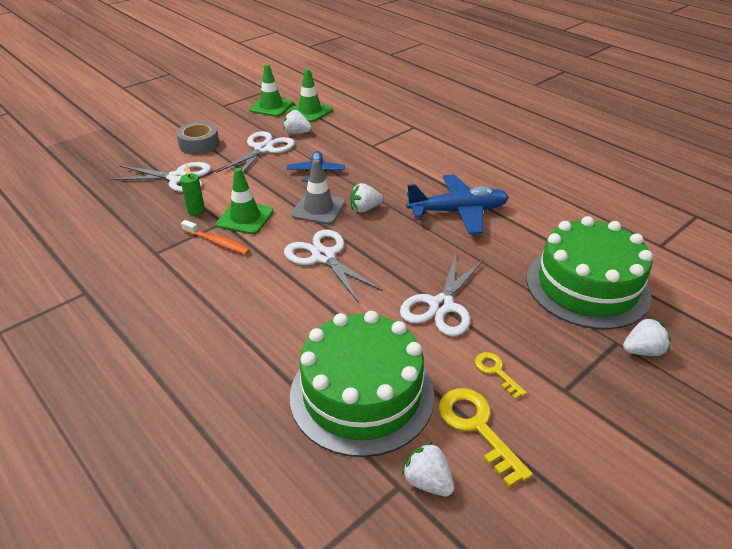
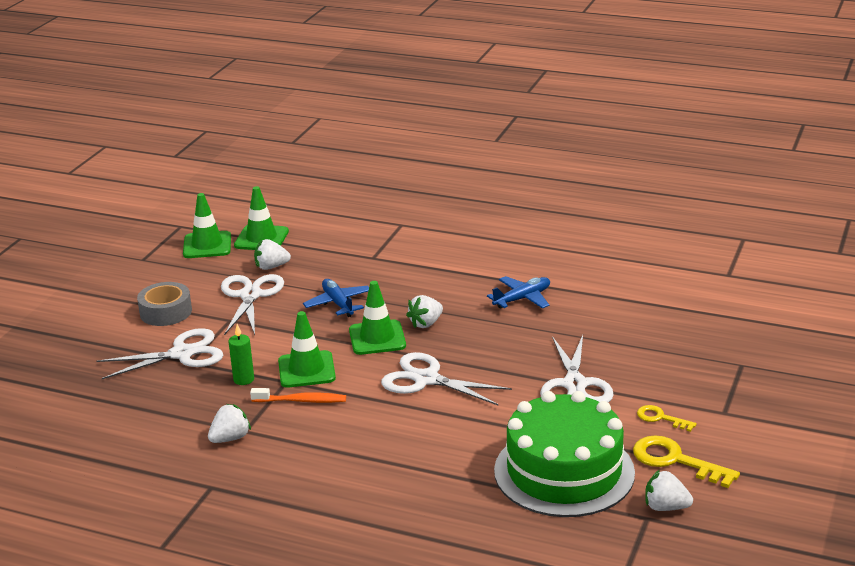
camera: 25 degrees left, 10 degrees down
(318, 209) = (377, 338): grey traffic cone -> green traffic cone
(458, 211) = (522, 299): blue plane -> blue plane, size x0.62
(587, 286) = (688, 329): green cake -> none
(642, 351) = (765, 364): white strawberry -> white strawberry (230, 438)

